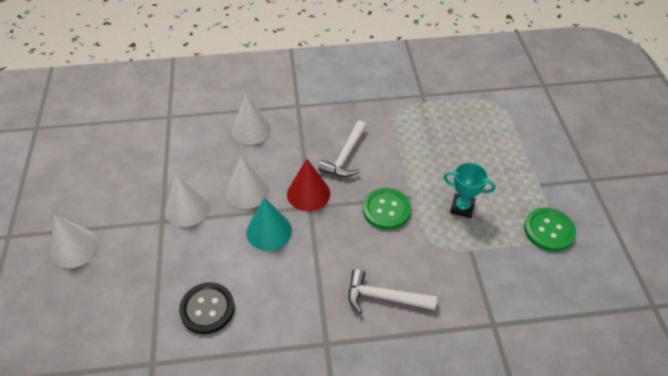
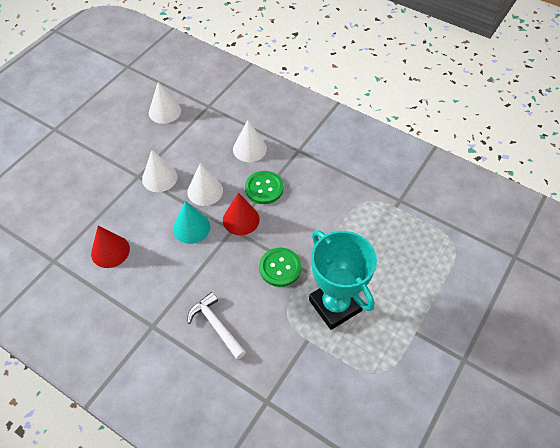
camera: 40 degrees right, 5 degrees up
(75, 248) = (79, 160): white cone -> white cone (165, 111)
(207, 309) = (110, 251): black button -> red cone
(345, 156) = (292, 210): white hammer -> none
(462, 207) = (335, 305): turquoise trophy -> turquoise trophy, size x2.00
(548, 230) = (382, 371): green button -> green button (264, 188)

